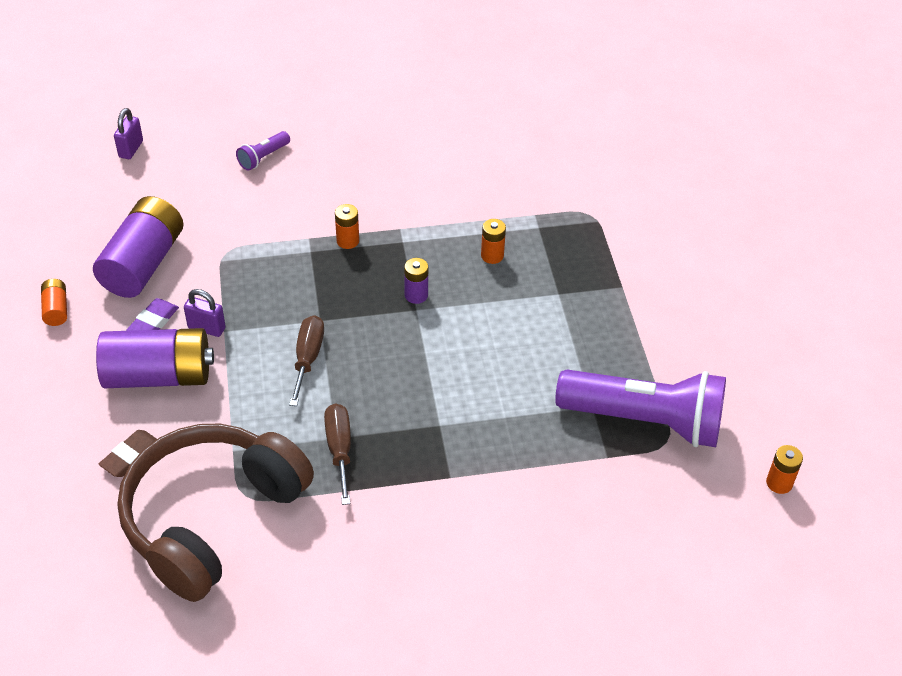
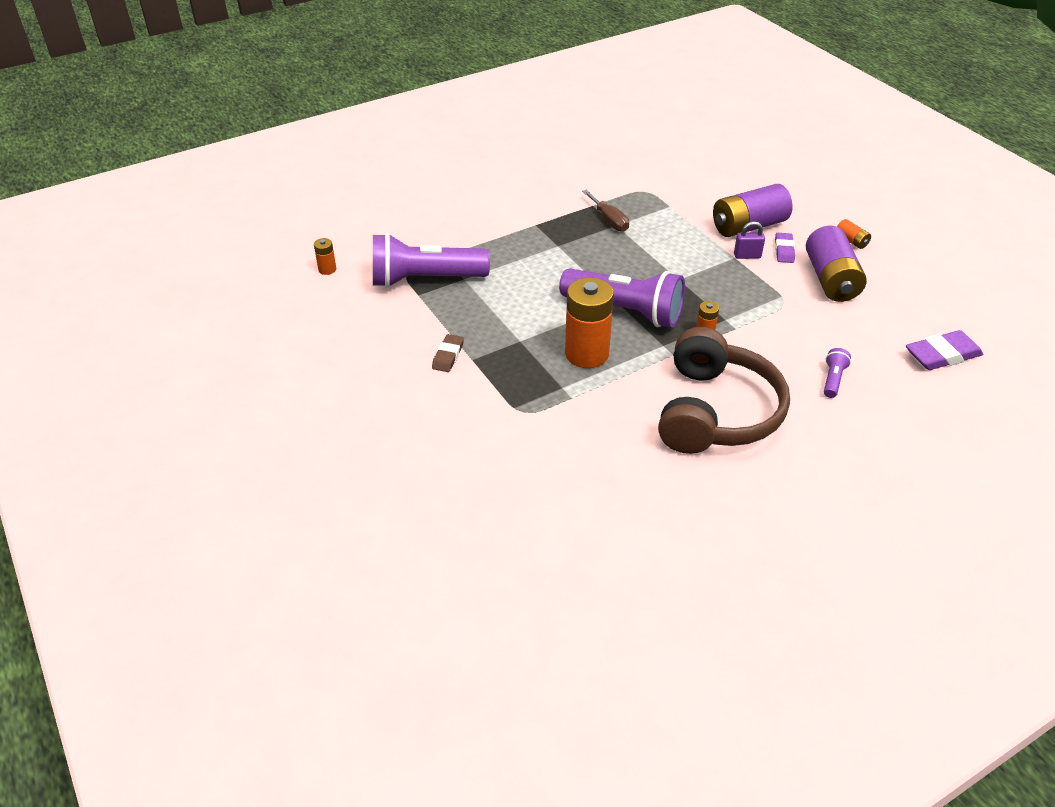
camera: 160 degrees right, 5 degrees down
(131, 149) = (942, 355): purple padlock -> purple eraser
(131, 456) = (723, 190): brown eraser -> brown eraser (448, 356)
(211, 518) = (654, 179): brown headphones -> brown headphones (716, 412)
(307, 358) = (667, 257): brown screwdriver -> none
(416, 295) = (625, 311): purple battery -> purple flashlight
(492, 256) = (586, 354): orange battery -> orange battery, size x2.24

